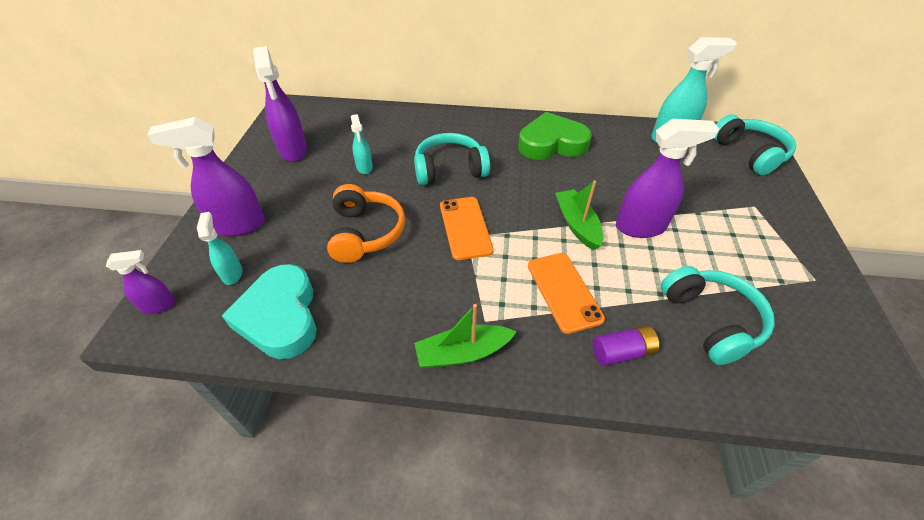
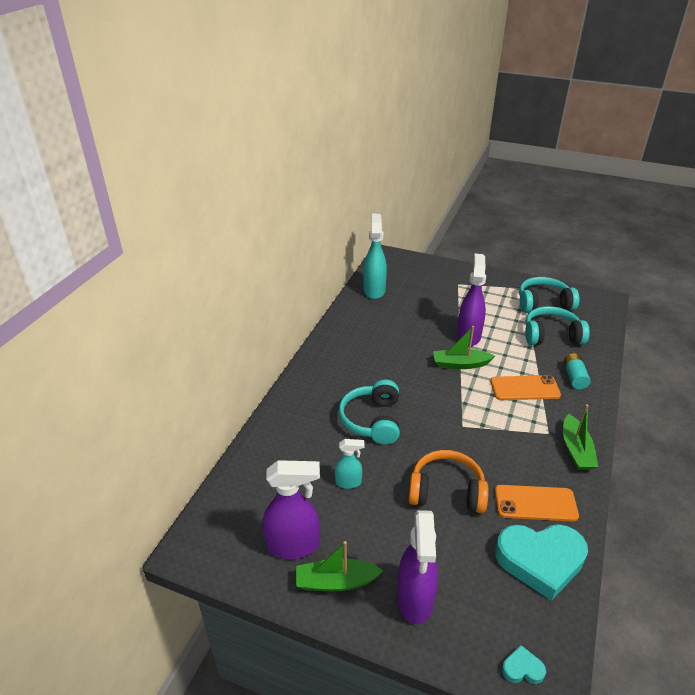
camera: 75 degrees left, 10 degrees down
(159, 305) = (522, 668): purple spray bottle -> turquoise heart
(232, 273) = (485, 602): turquoise spray bottle -> none
(258, 178) = (336, 582): none -> green boat
(465, 227) = (452, 425): orange phone -> orange phone (535, 503)
(551, 143) = (357, 350): green heart -> none
(622, 352) = (574, 377): purple battery -> turquoise battery
(749, 153) = (404, 265): turquoise headphones -> turquoise headphones (543, 303)

